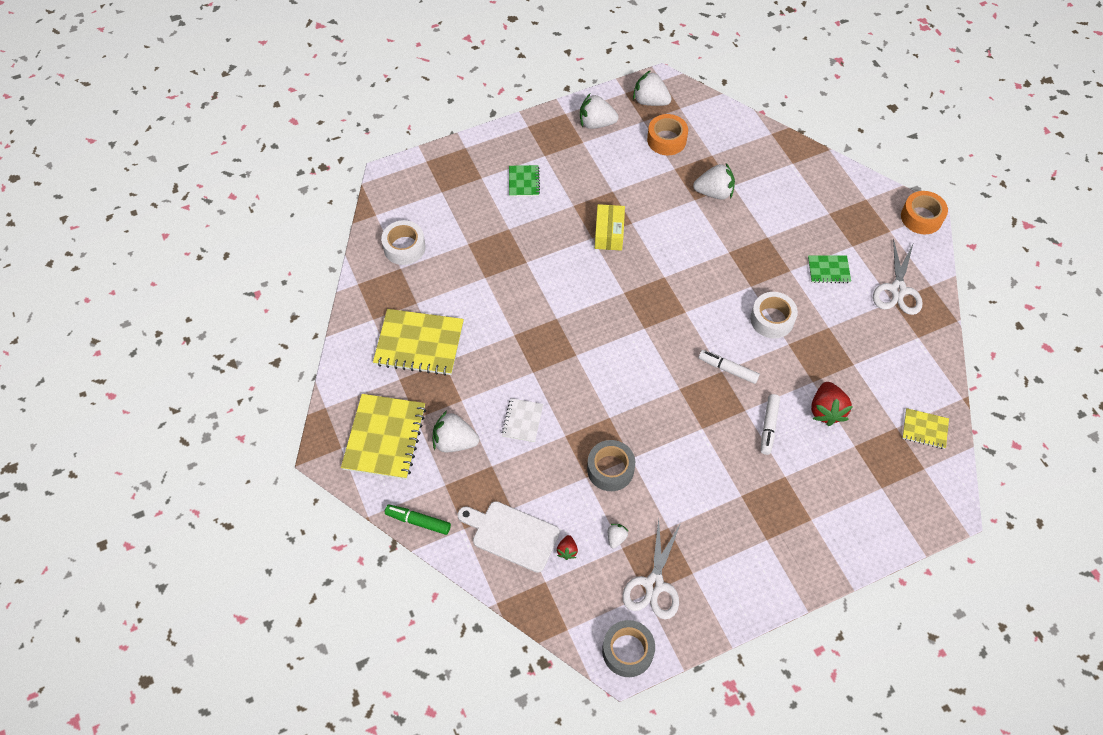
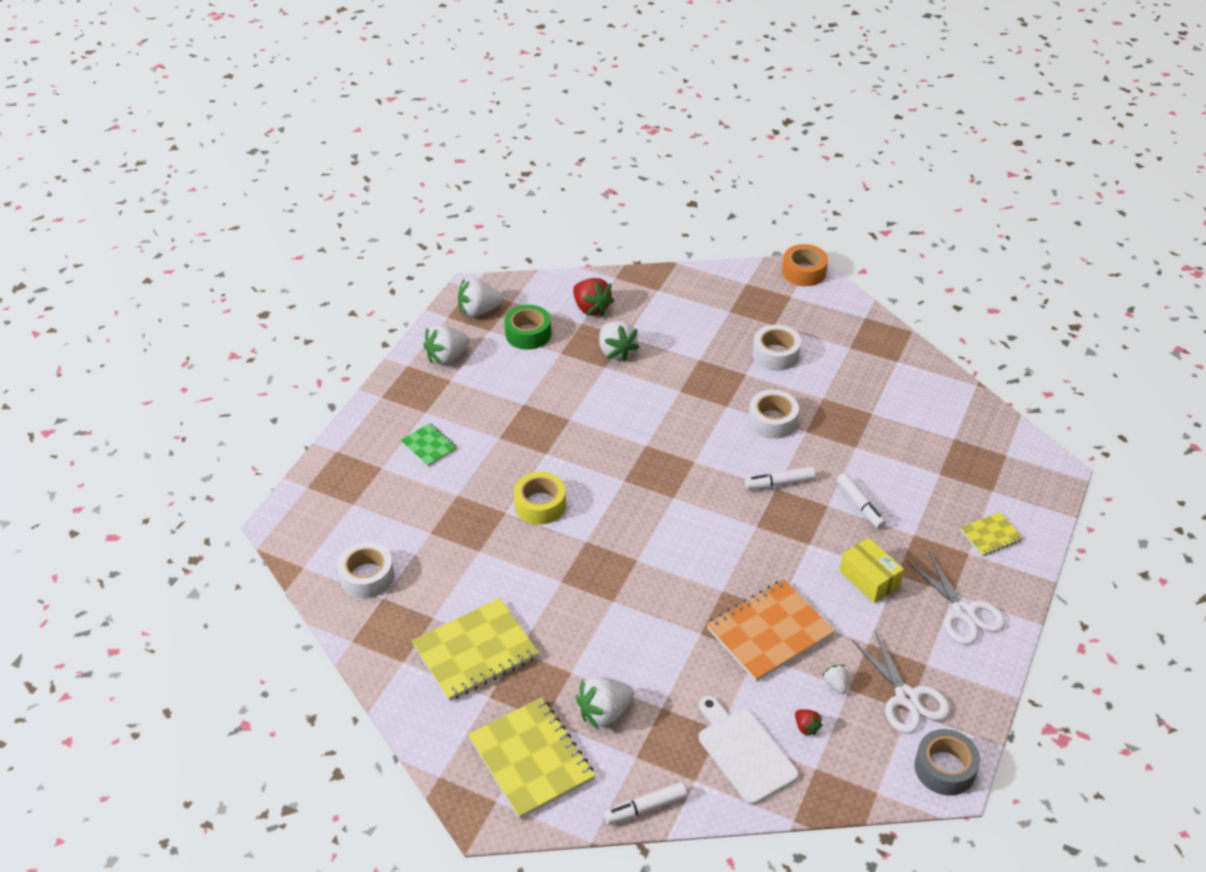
camera: 40 degrees left, 15 degrees down
(418, 521) = (645, 808): green marker -> white marker
(512, 535) = (744, 752): white cutting board -> white cutting board turned 75 degrees clockwise
(522, 421) = (648, 648): white notebook -> none
(553, 272) = (540, 505): none -> yellow tape
(609, 234) = (558, 441): yellow box -> yellow box (869, 579)
(610, 469) = (769, 632): grey tape -> orange notebook
(666, 140) = (528, 334): orange tape -> green tape
(714, 192) = (616, 351): white strawberry -> white strawberry turned 105 degrees clockwise
(826, 410) = (890, 462): red strawberry -> red strawberry (591, 308)
(828, 270) = (775, 354): green notebook -> white tape
(898, 290) = (844, 336): white scissors -> white scissors (963, 612)
(924, 429) = (975, 426): yellow notebook -> yellow notebook (990, 535)

